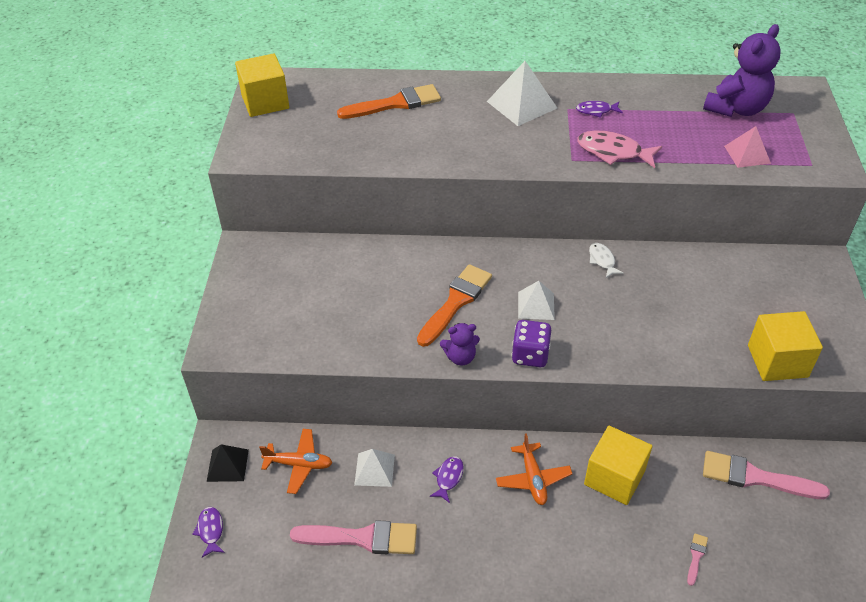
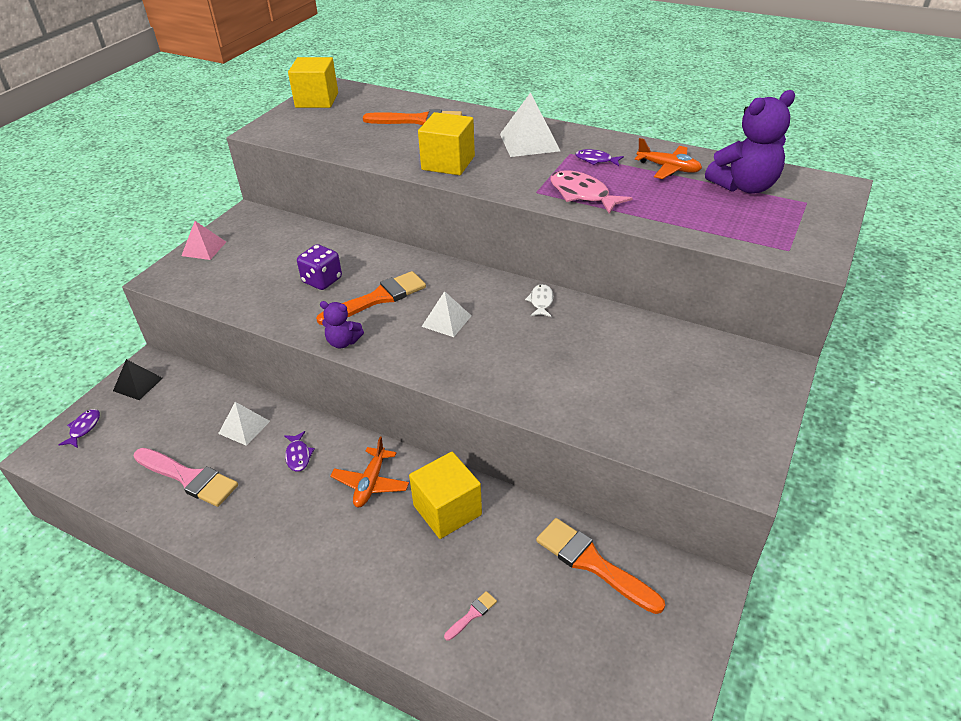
camera: 25 degrees right, 5 degrees down
(299, 464) = (189, 402): orange plane -> orange plane (668, 168)
(448, 478) = (298, 456): purple fish -> purple fish turned 120 degrees clockwise
(530, 355) = (406, 359): purple dice -> purple dice (322, 280)
(747, 154) = (722, 226): pink pyramid -> pink pyramid (204, 248)
(755, 477) = (592, 563): pink brush -> orange brush
(777, 361) = (652, 440): yellow cube -> yellow cube (448, 163)

